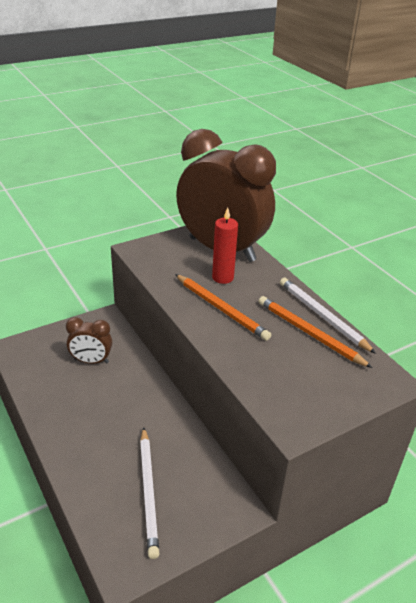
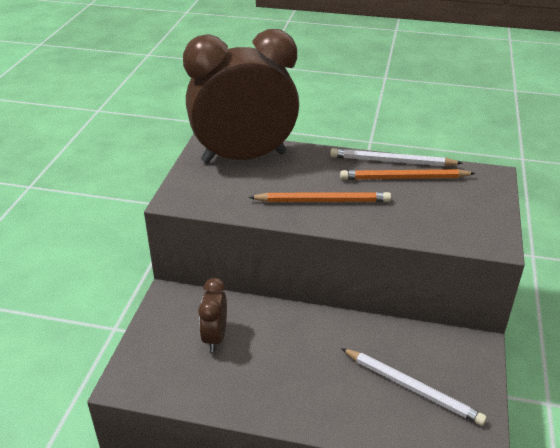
camera: 45 degrees left, 0 degrees up
(91, 361) = (215, 337): brown clock -> brown clock turned 135 degrees clockwise
(223, 277) = (283, 178): red candle -> none

